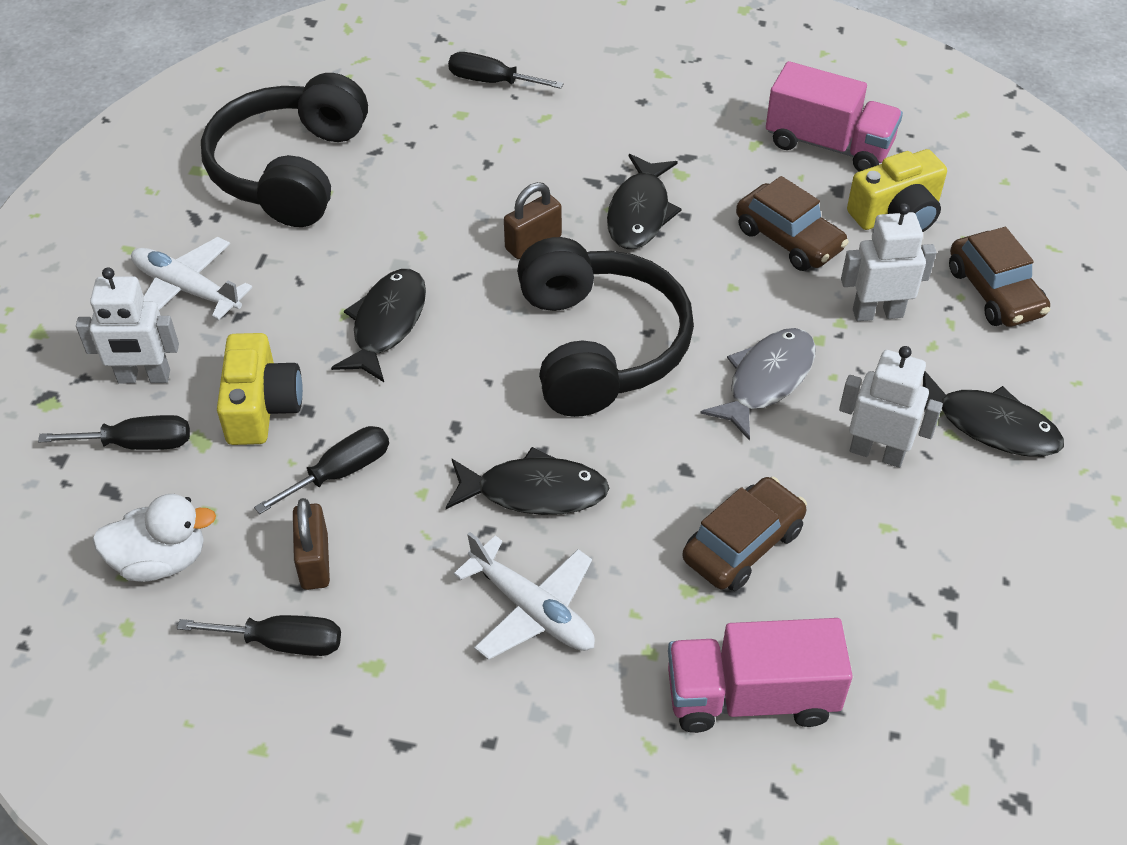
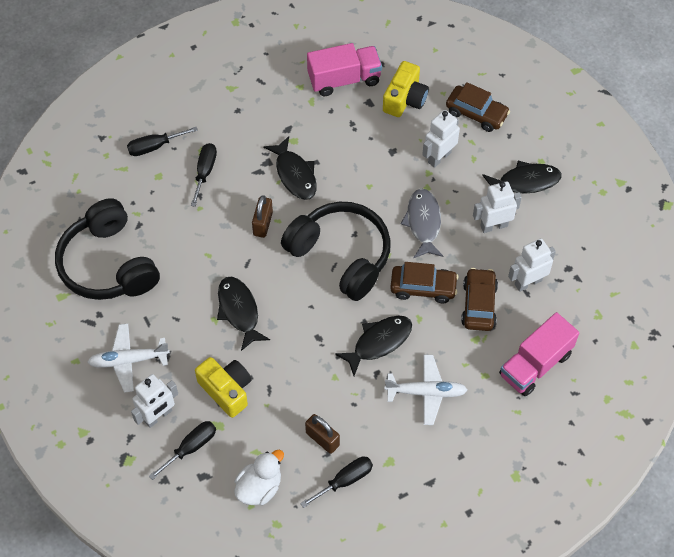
camera: 40 degrees left, 10 degrees up
(340, 472) = (292, 394): black screwdriver -> black screwdriver (205, 172)
(789, 239) = (371, 144): brown car -> brown car (423, 287)
(857, 567) = (528, 282): none -> white robot

